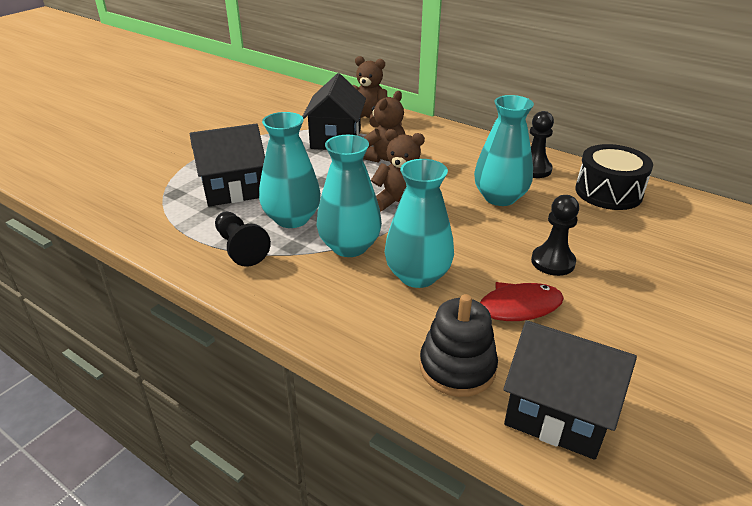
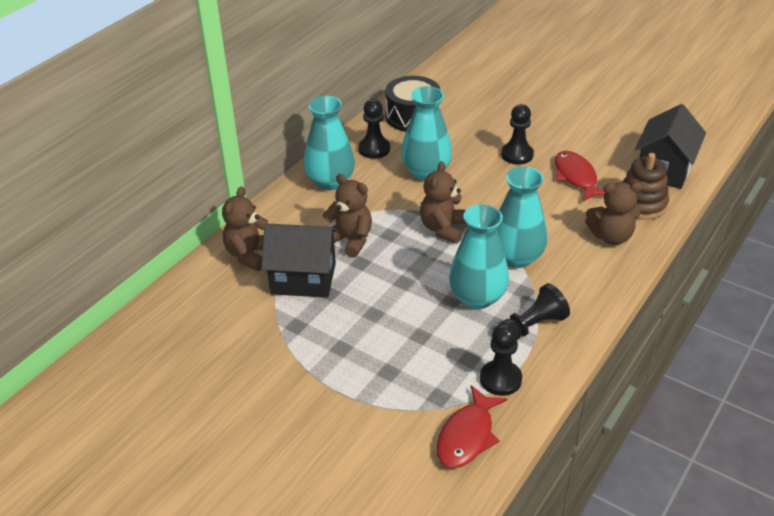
camera: 90 degrees left, 5 degrees up
(126, 205) = (467, 436): none -> red fish
(179, 225) = (500, 379): none -> black pawn
(233, 189) = (425, 349): black house -> none
(382, 325) = (611, 237): none -> brown teddy bear
(417, 275) = (548, 219): turquoise vase -> turquoise vase (330, 181)
(457, 367) = (641, 204): black stacking toy -> brown stacking toy

